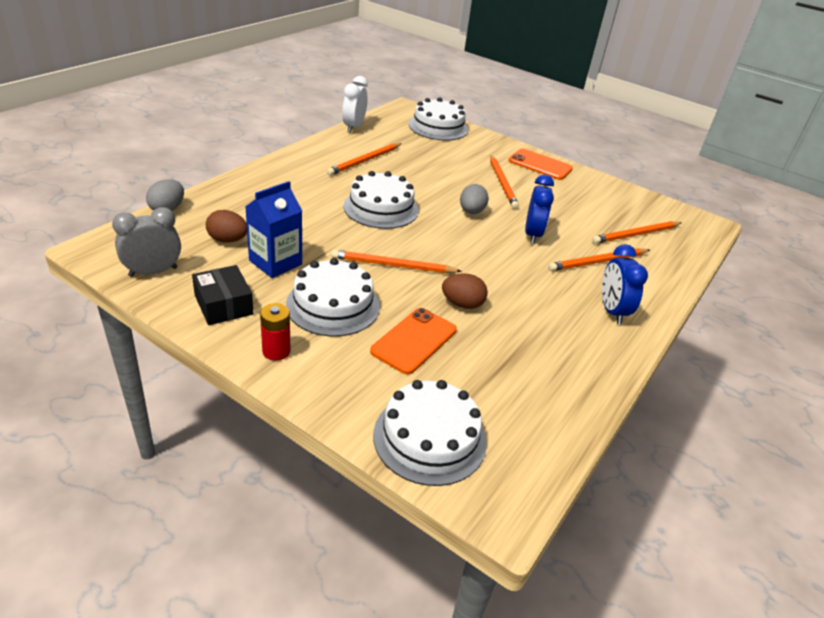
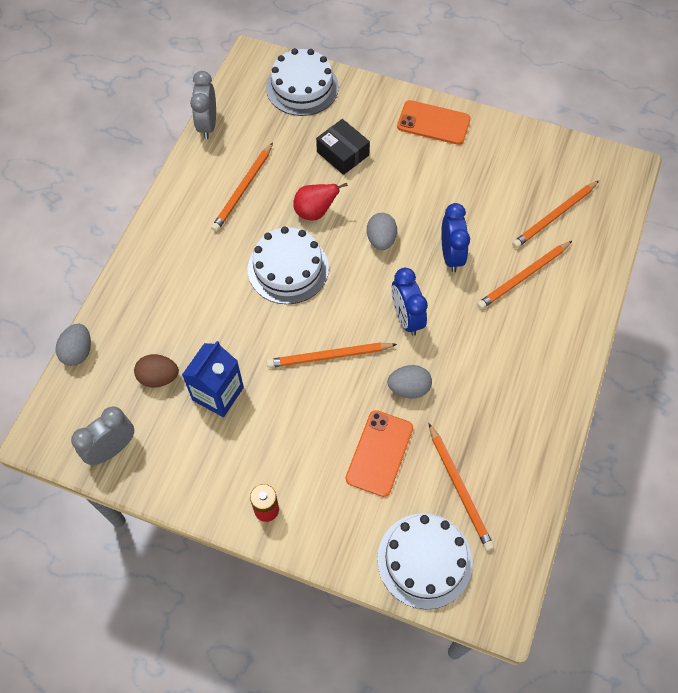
camera: 10 degrees left, 25 degrees up
(223, 305) = (196, 469): black box -> black box (342, 153)
(333, 305) = (293, 433): white cake -> none
(354, 127) = (208, 125): white clock -> grey clock
(419, 185) = (315, 212): none -> red pear
(462, 304) = (409, 388): brown egg -> grey egg
(502, 183) = (401, 175): orange pencil -> orange pencil (459, 488)
(612, 311) = (547, 347): blue clock -> blue clock (406, 318)

